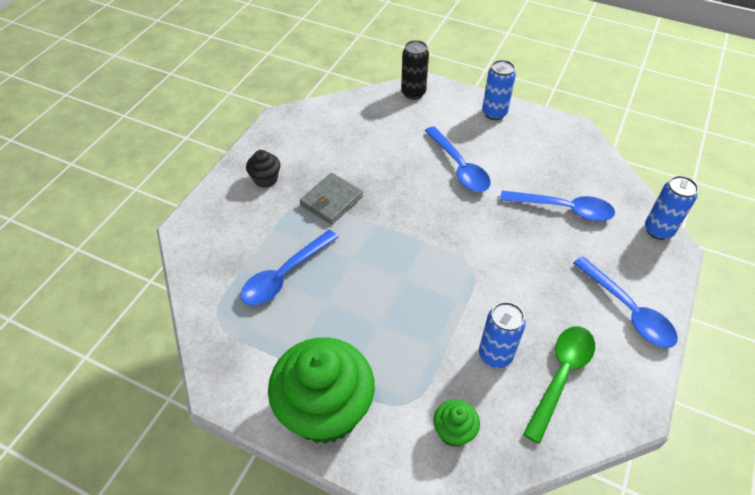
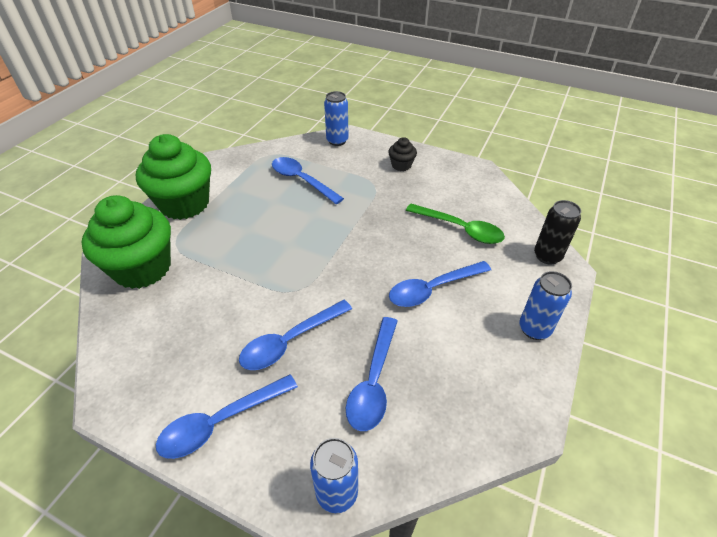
camera: 90 degrees right, 5 degrees down
(331, 201) = (379, 201): grey wallet -> none
(454, 431) = (142, 268): green cupcake -> green cupcake, size x2.25
(495, 355) = (199, 299): blue can -> blue can (337, 141)
(535, 268) = (290, 341): none -> blue spoon
(561, 376) = (164, 345): green spoon -> green spoon (460, 229)

